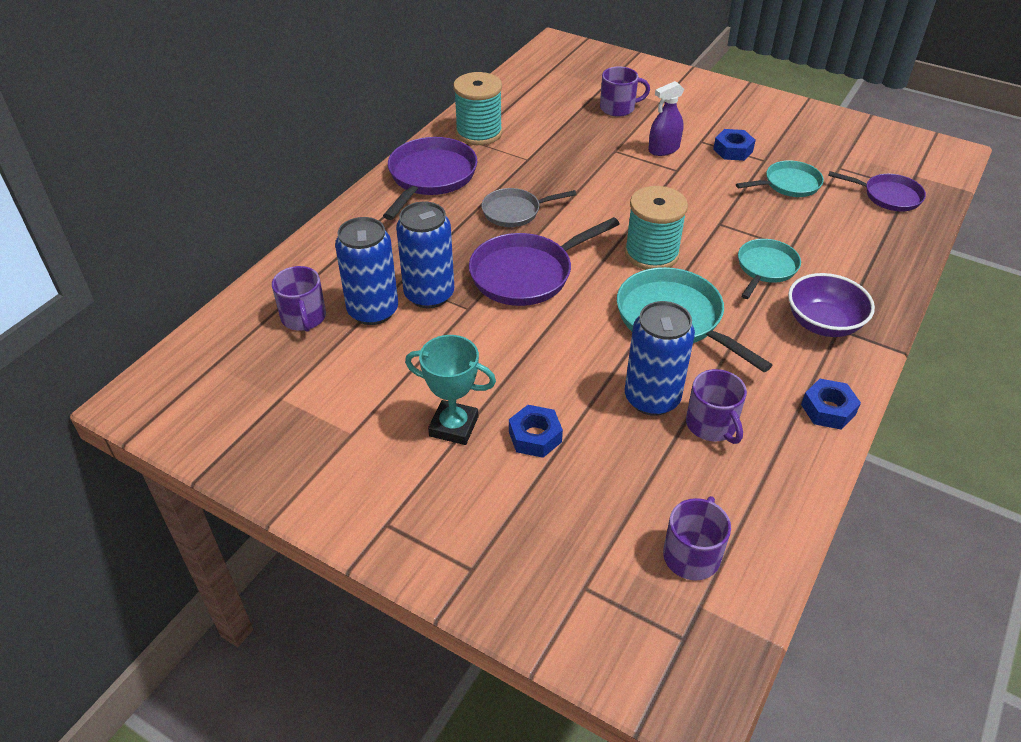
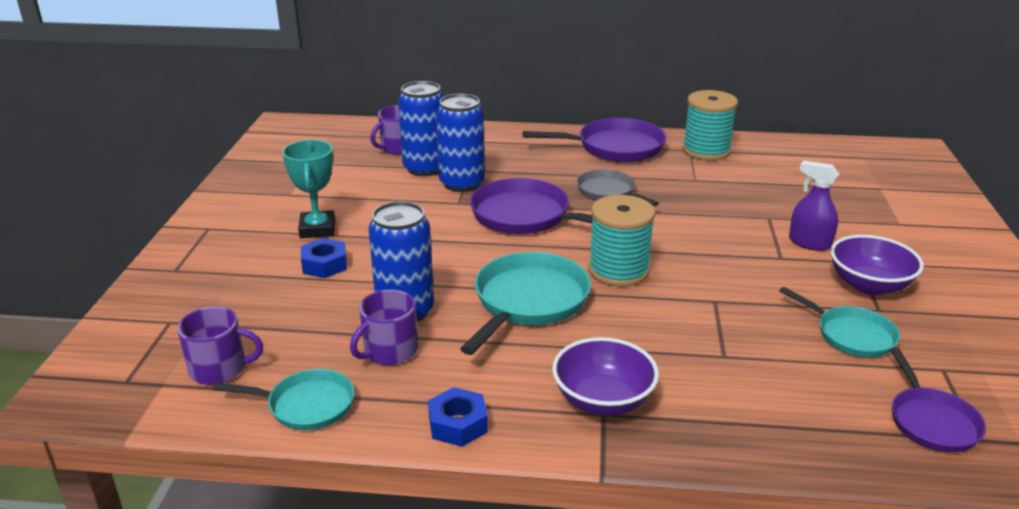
camera: 65 degrees right, 15 degrees down
(618, 108) = (849, 204): purple mug -> none
(733, 150) = (869, 285): blue nut -> purple bowl
(765, 268) = (665, 344): turquoise pan -> turquoise pan (305, 405)

